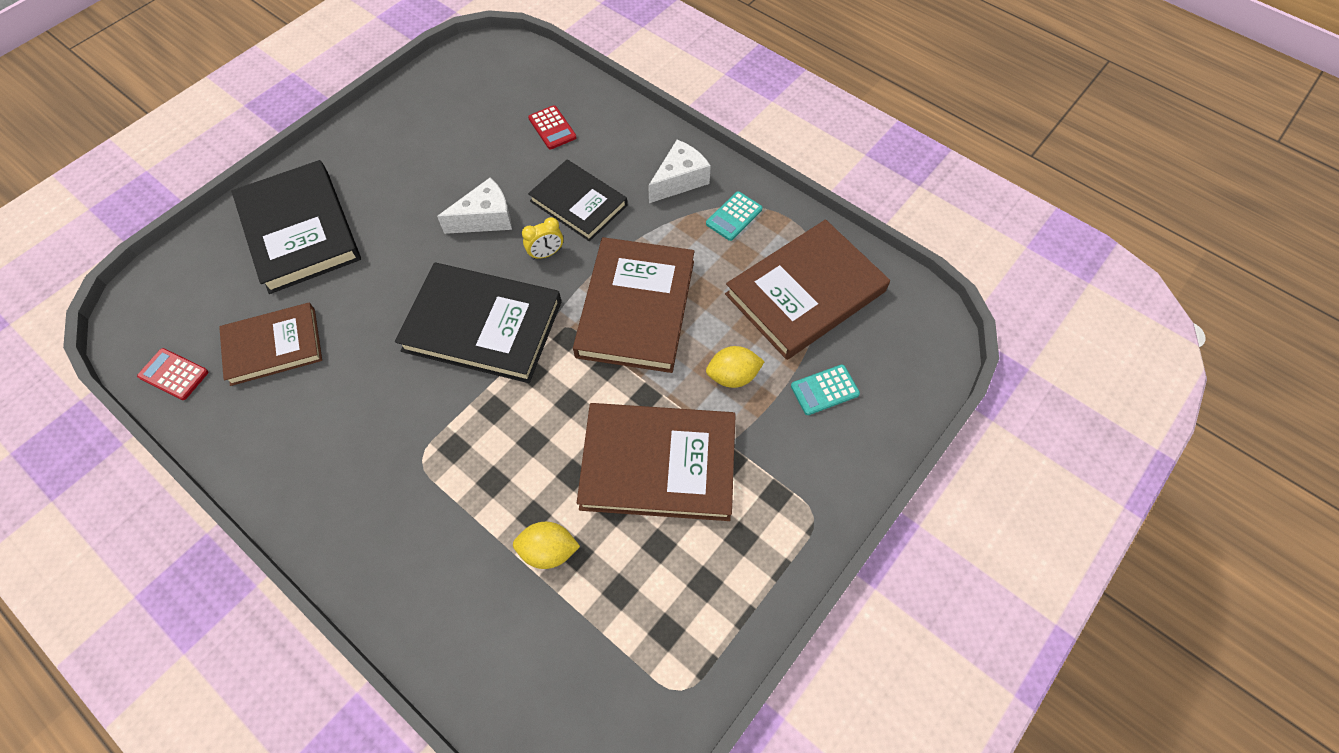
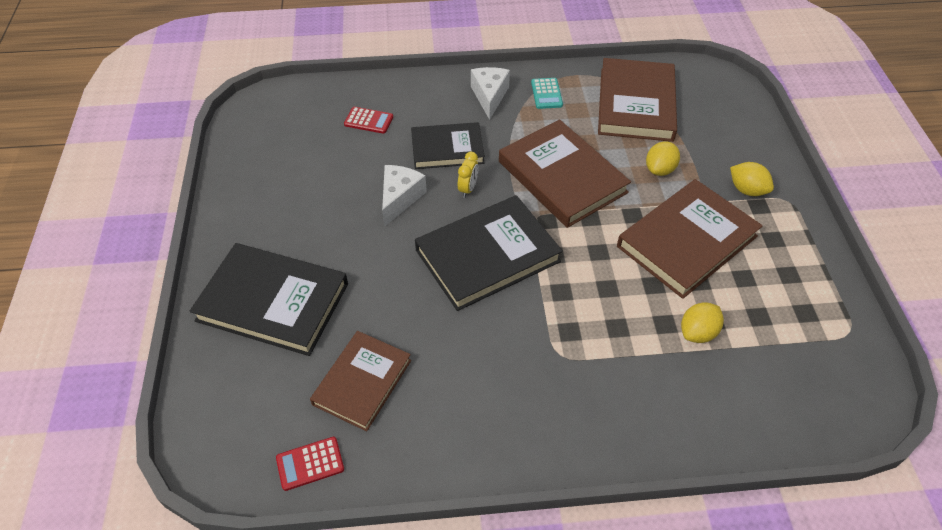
camera: 45 degrees left, 10 degrees down
(788, 469) = (747, 190): none -> yellow lemon
(824, 390) = (710, 141): turquoise calculator -> none

